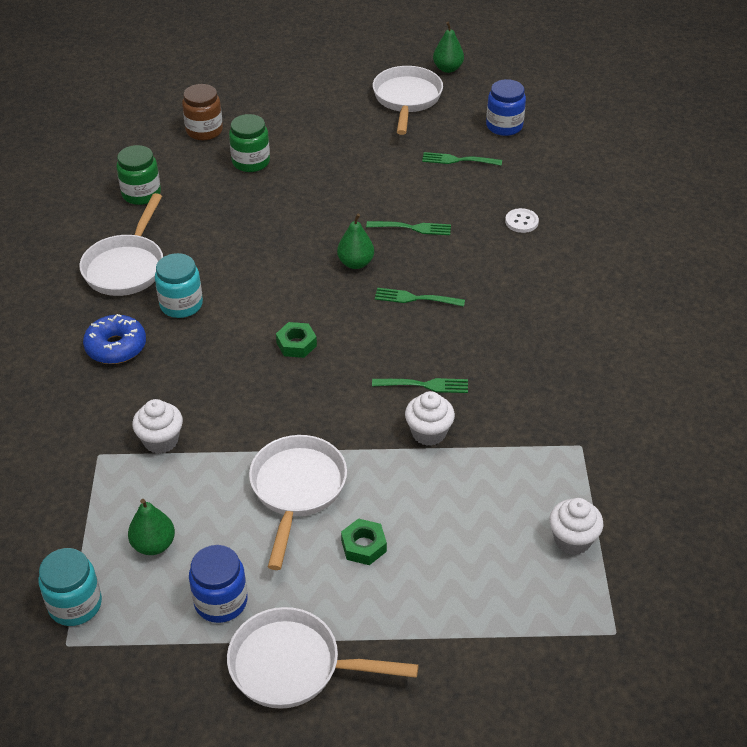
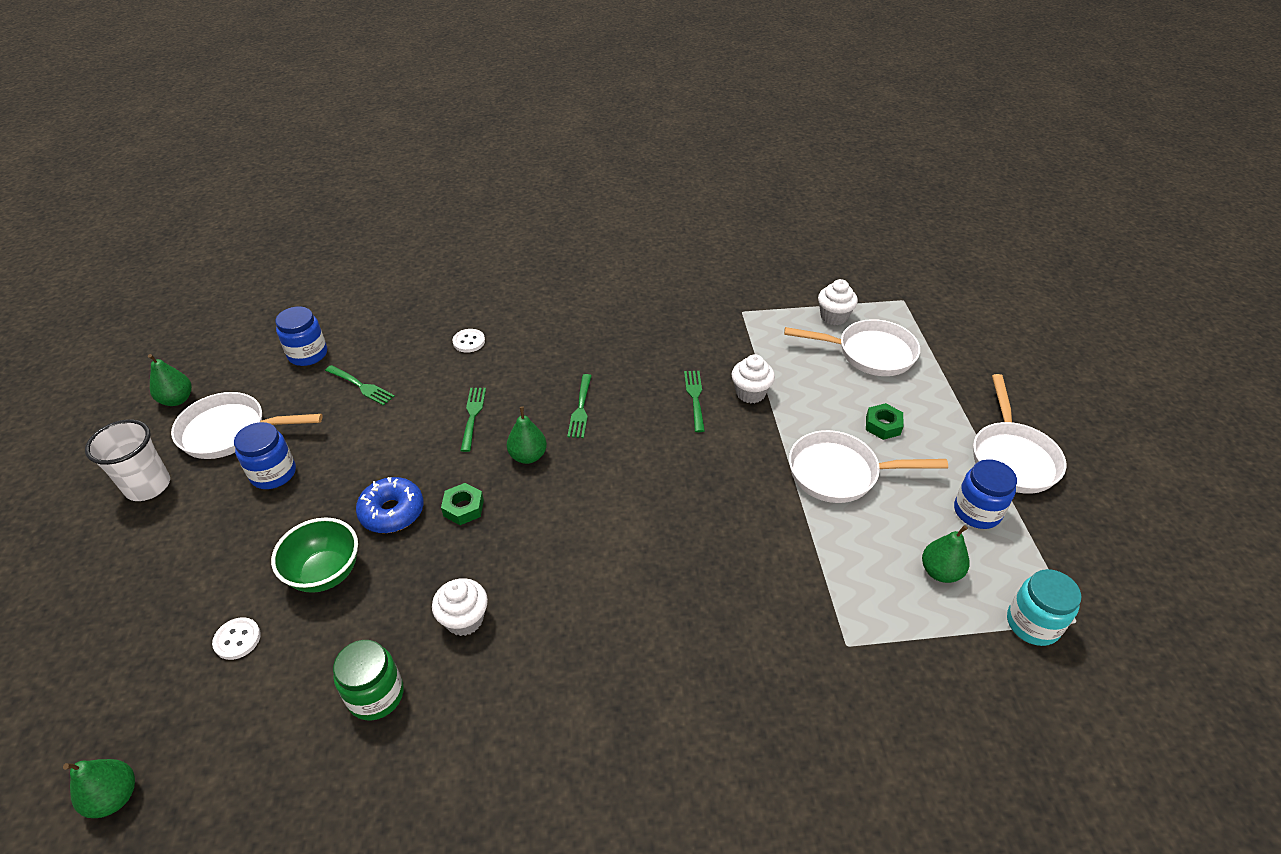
camera: 95 degrees left, 0 degrees up
(109, 103) = (114, 797): none -> green pear
(116, 347) = (681, 662): blue donut -> blue donut (392, 512)
(126, 267) = (533, 682): white pan -> white pan (869, 353)
(161, 441) = (812, 589): white cupcake -> white cupcake (464, 619)
(181, 304) = (602, 606): turquoise jar -> none
(204, 131) = (237, 639): brown jar -> white button
(251, 162) = (325, 573): green jar -> green bowl
(296, 344) = (655, 492): green nut -> green nut (463, 508)
(353, 72) = (148, 486): none -> white cup
(356, 126) = (273, 473): none -> blue jar
(458, 160) = (361, 386): green fork -> green fork turned 60 degrees counterclockwise

